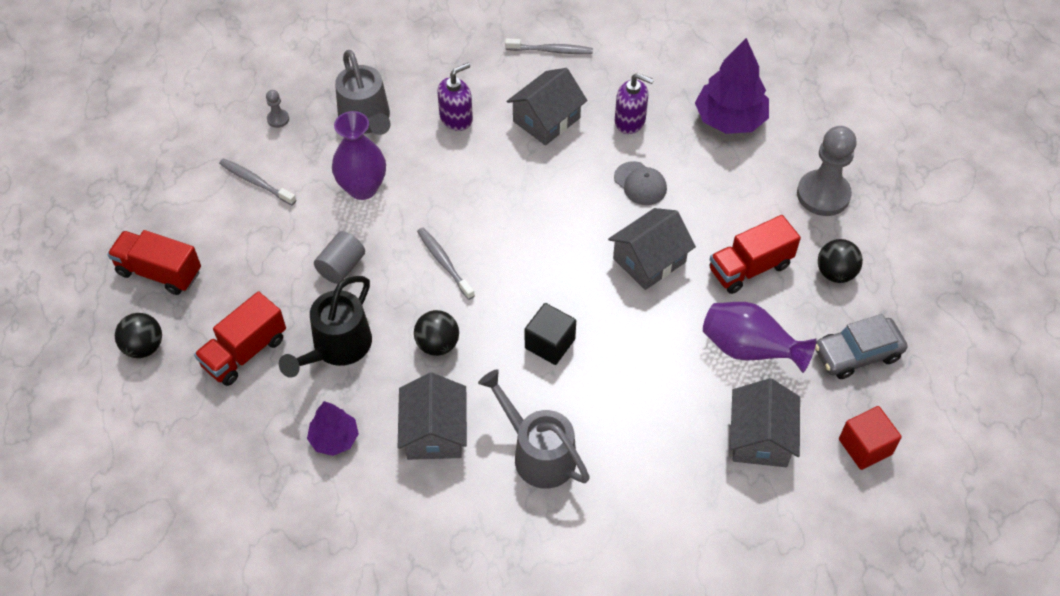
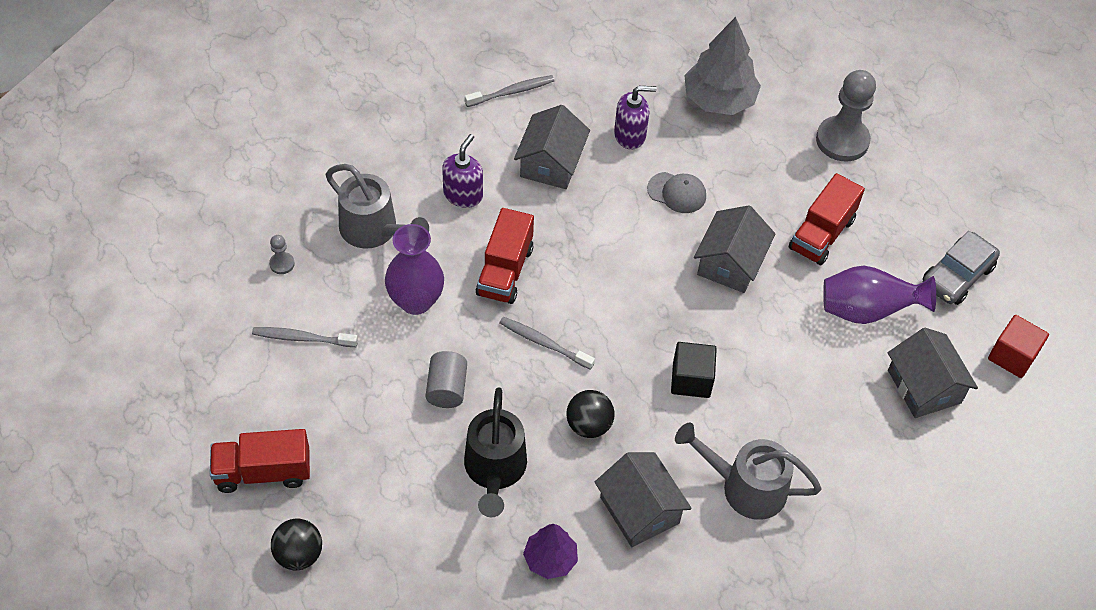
camera: 30 degrees left, 0 degrees up
(245, 352) = (406, 514): red truck -> red truck (505, 271)
(730, 119) = (719, 100): purple tree -> grey tree
(835, 273) = (896, 209): black ball -> none

